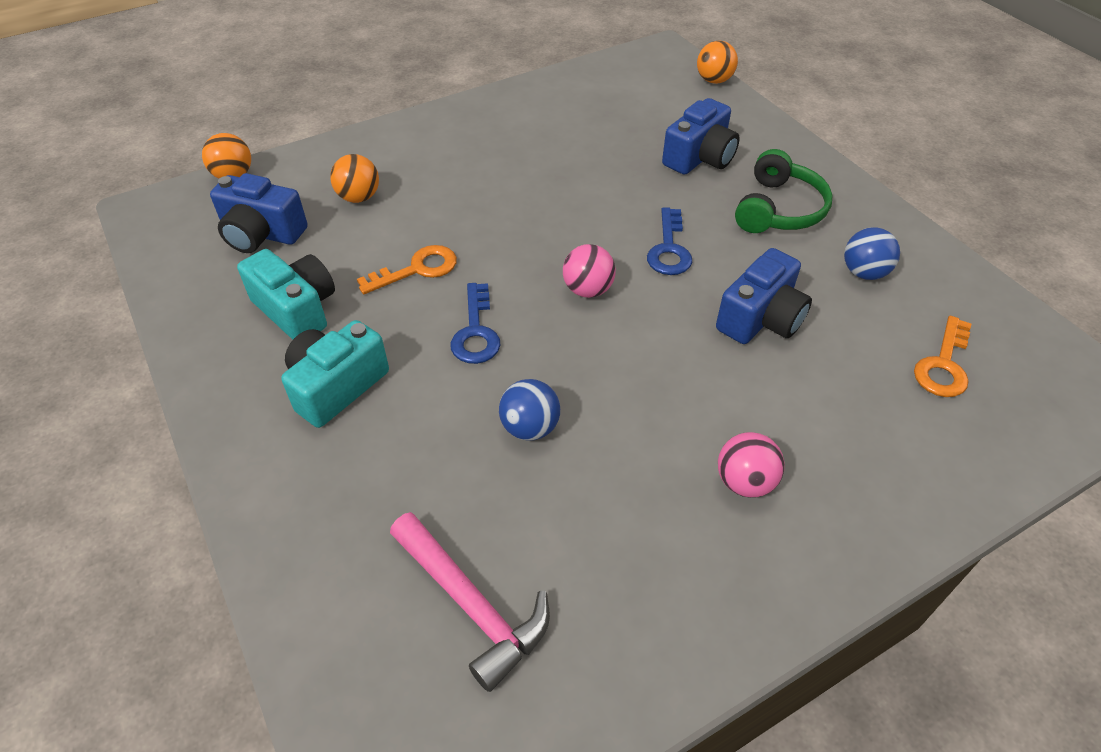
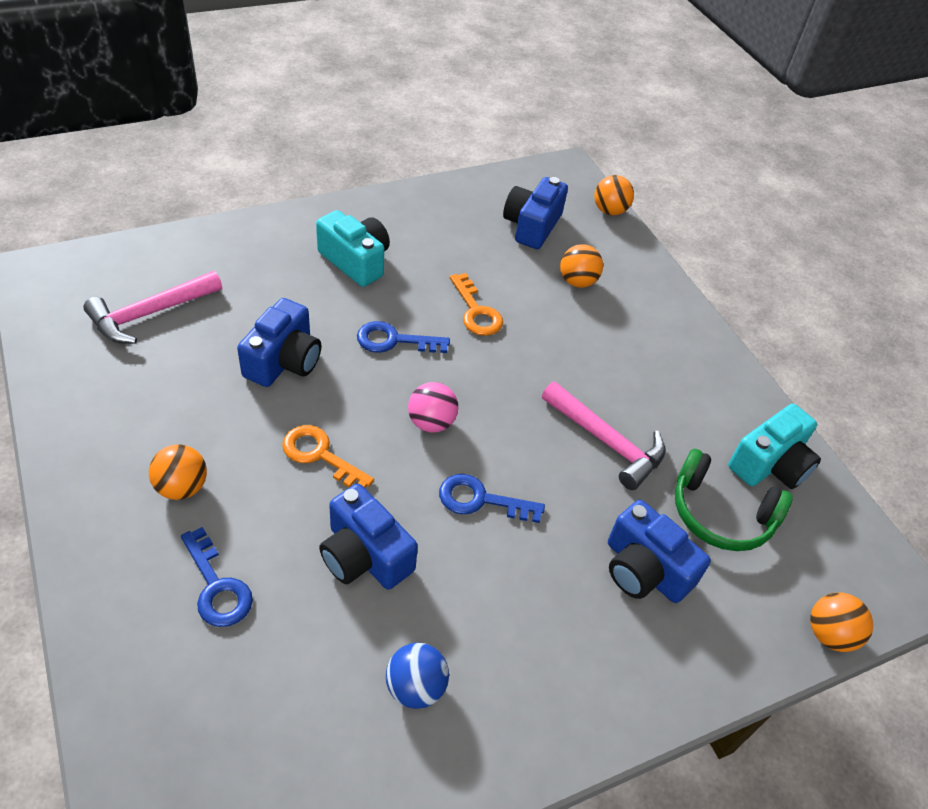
camera: 90 degrees right, 0 degrees up
(297, 309) = (440, 243): turquoise camera -> turquoise camera (770, 464)
(530, 427) = (283, 361): blue ball -> blue camera
(576, 177) = (606, 442): none -> pink hammer
(744, 482) = (182, 487): pink ball -> orange ball
(778, 209) = (539, 629): green headphones -> green headphones (720, 514)
(844, 421) = (217, 586): none -> blue key
(943, 365) = (257, 716): orange key -> orange key (320, 455)

